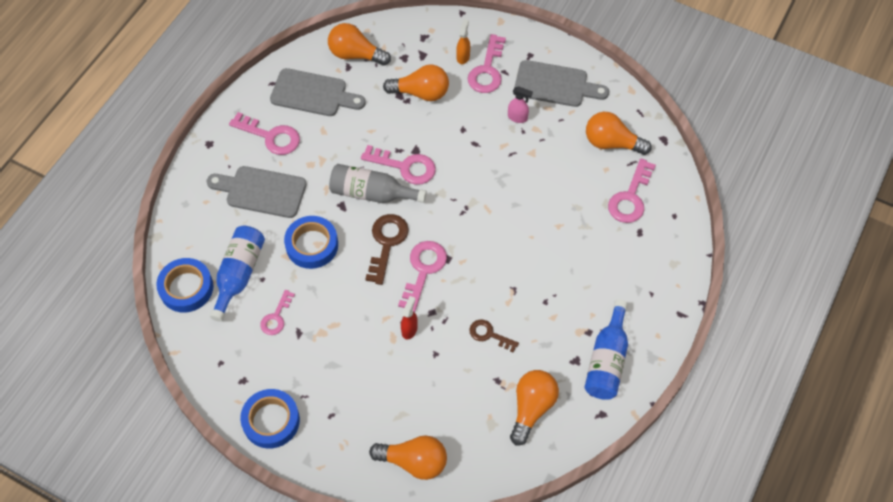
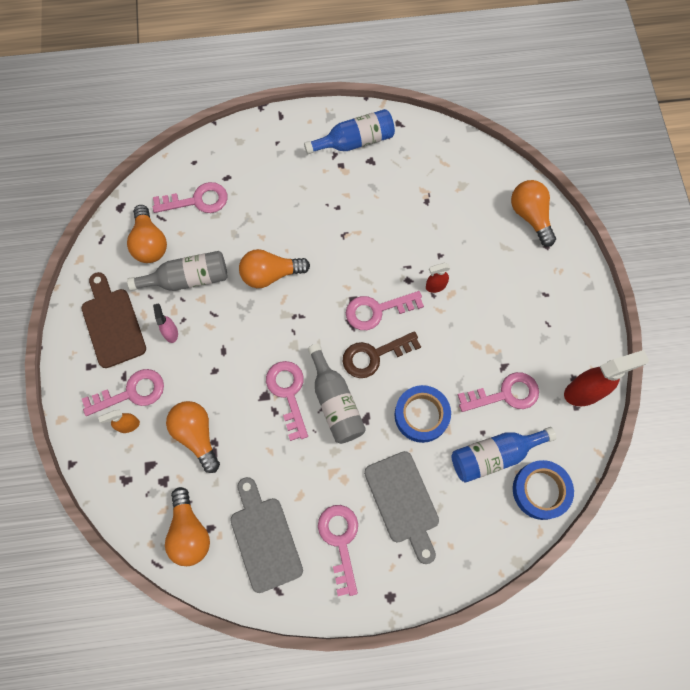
camera: 125 degrees left, 10 degrees up
(226, 379) = (584, 392): none -> red spray bottle
(271, 421) = (585, 333): blue tape -> none
(276, 317) = (505, 394): pink key -> pink key, size x1.60
(489, 335) = (395, 228): brown key -> none
(531, 408) = (429, 167): orange light bulb -> orange light bulb (270, 274)
(555, 85) = (112, 323): grey cutting board -> brown cutting board
(557, 152) = (188, 279): none -> grey bottle

